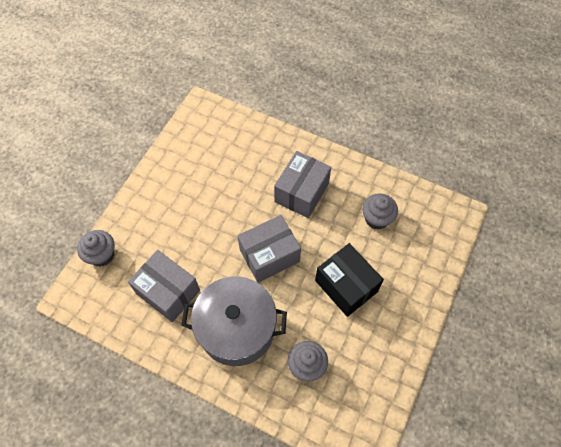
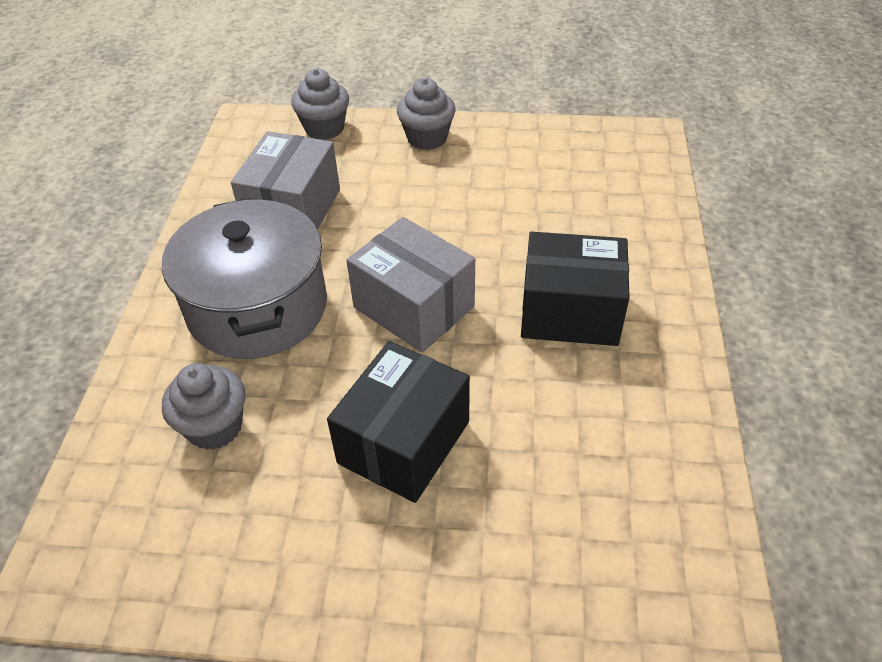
camera: 70 degrees right, 15 degrees down
(301, 192) = (570, 312): grey box -> black box
(376, 219) = (588, 452): grey cupcake -> grey cupcake (427, 138)

